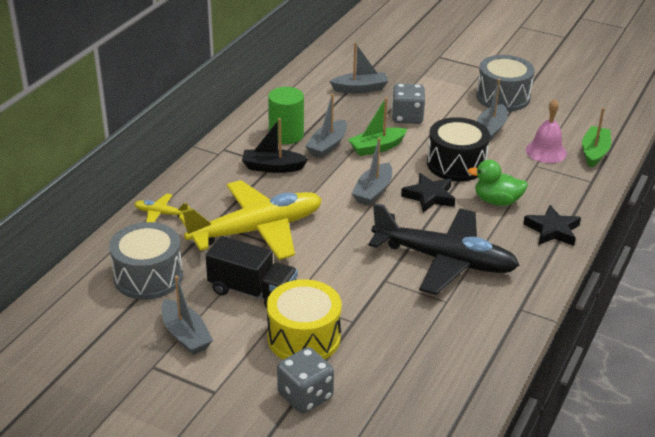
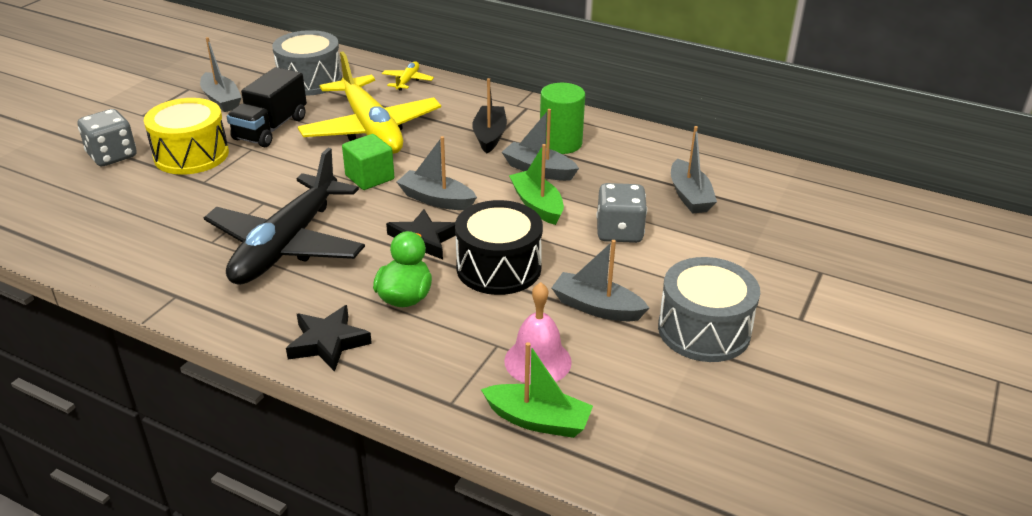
camera: 90 degrees right, 0 degrees up
(185, 335) = (221, 100): grey boat -> grey boat turned 90 degrees counterclockwise
(341, 226) = (369, 177): none -> green cube

